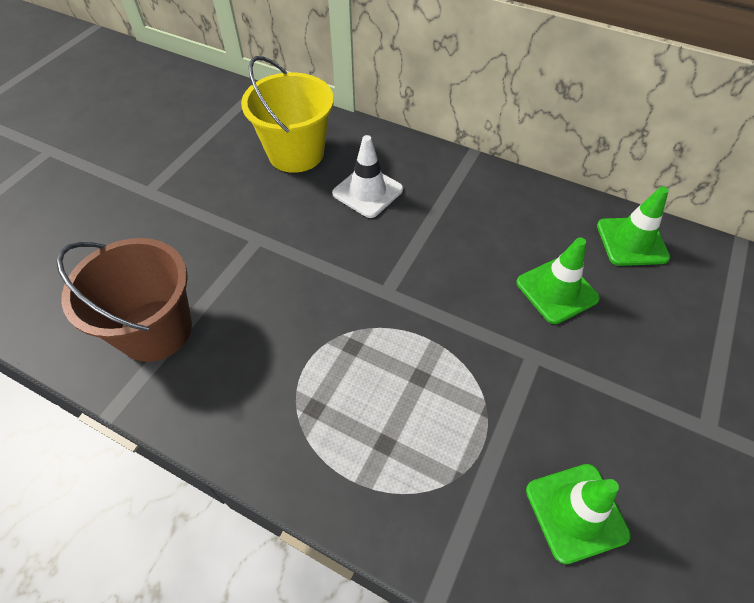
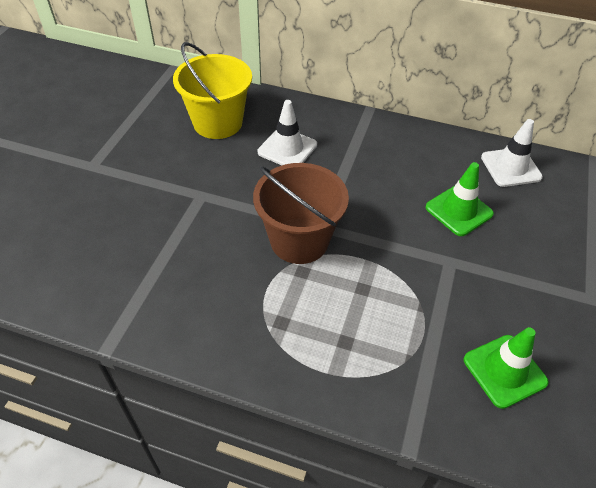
camera: 10 degrees left, 5 degrees down
(156, 330) = (130, 278): brown bucket -> brown bucket (299, 240)
(632, 241) = (510, 167): green traffic cone -> white traffic cone

